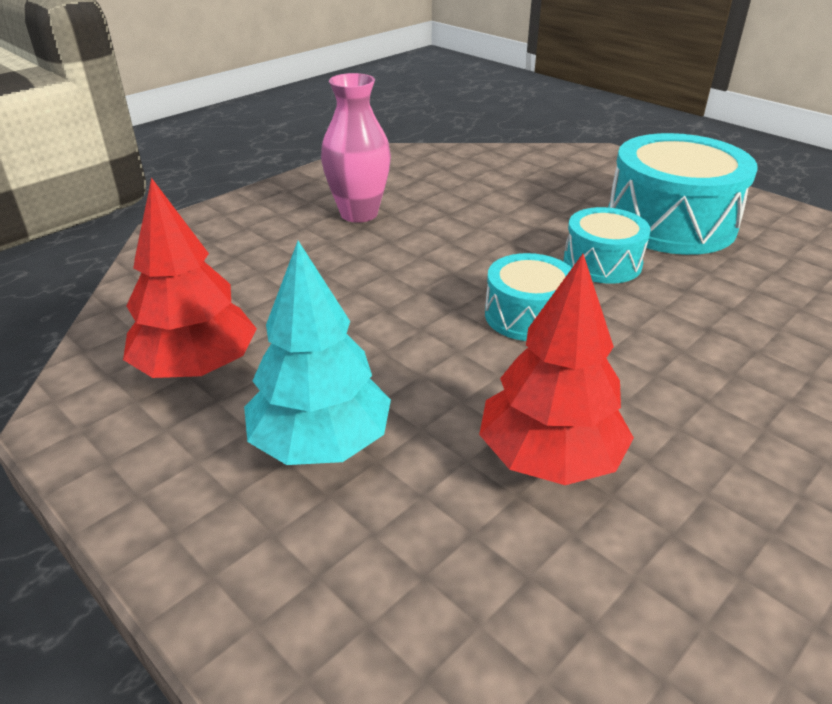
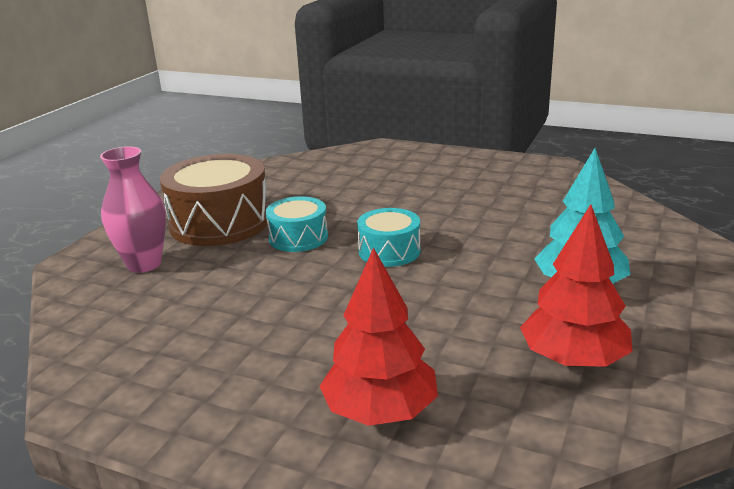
camera: 110 degrees left, 10 degrees down
(359, 214) = (265, 365): pink vase -> pink vase (144, 264)
(549, 457) = (514, 226): red tree -> red tree (380, 411)
(670, 223) = (220, 222): turquoise drum -> brown drum

